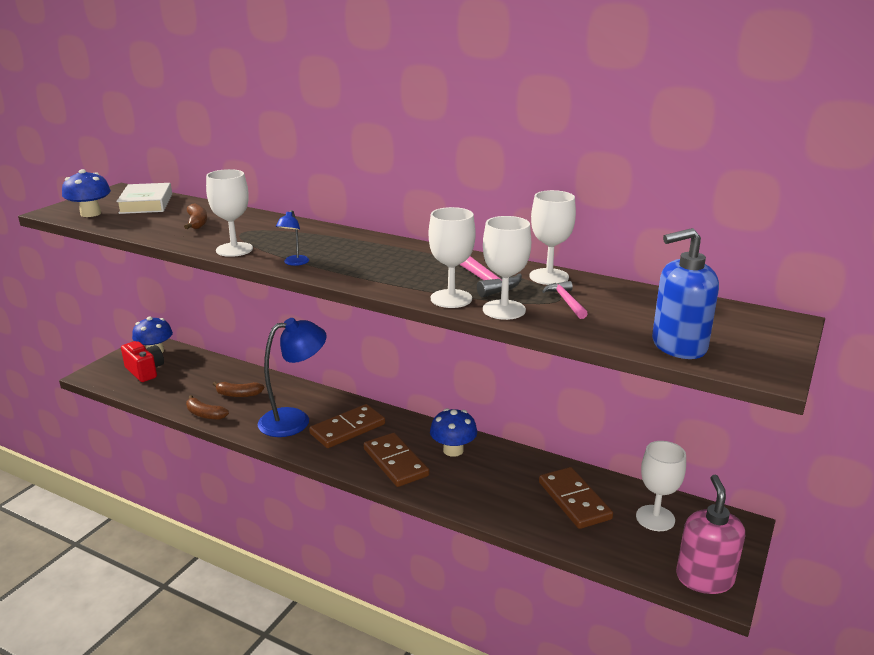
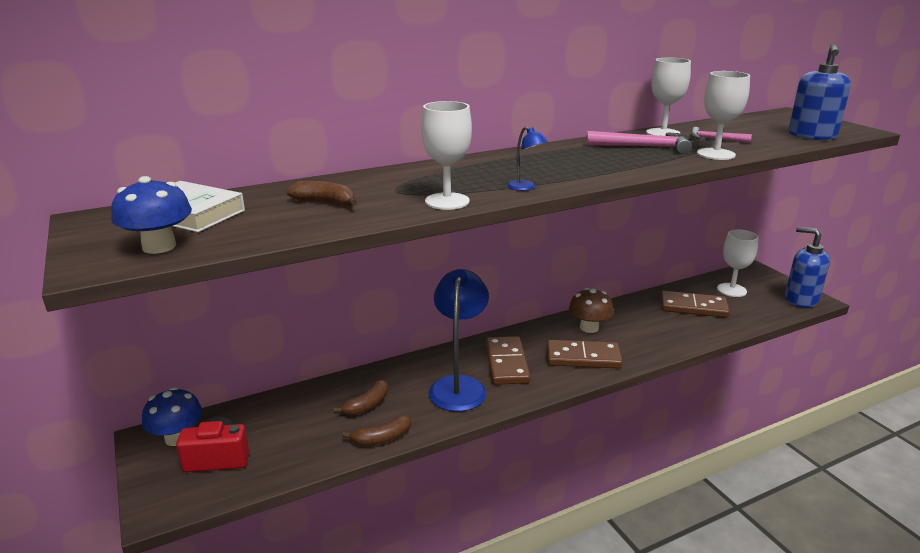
camera: 55 degrees left, 0 degrees up
(451, 299) = (678, 161): white goblet -> none
(453, 450) = (589, 327): blue mushroom -> brown mushroom
(704, 578) = (800, 299): pink soap dispenser -> blue soap dispenser

